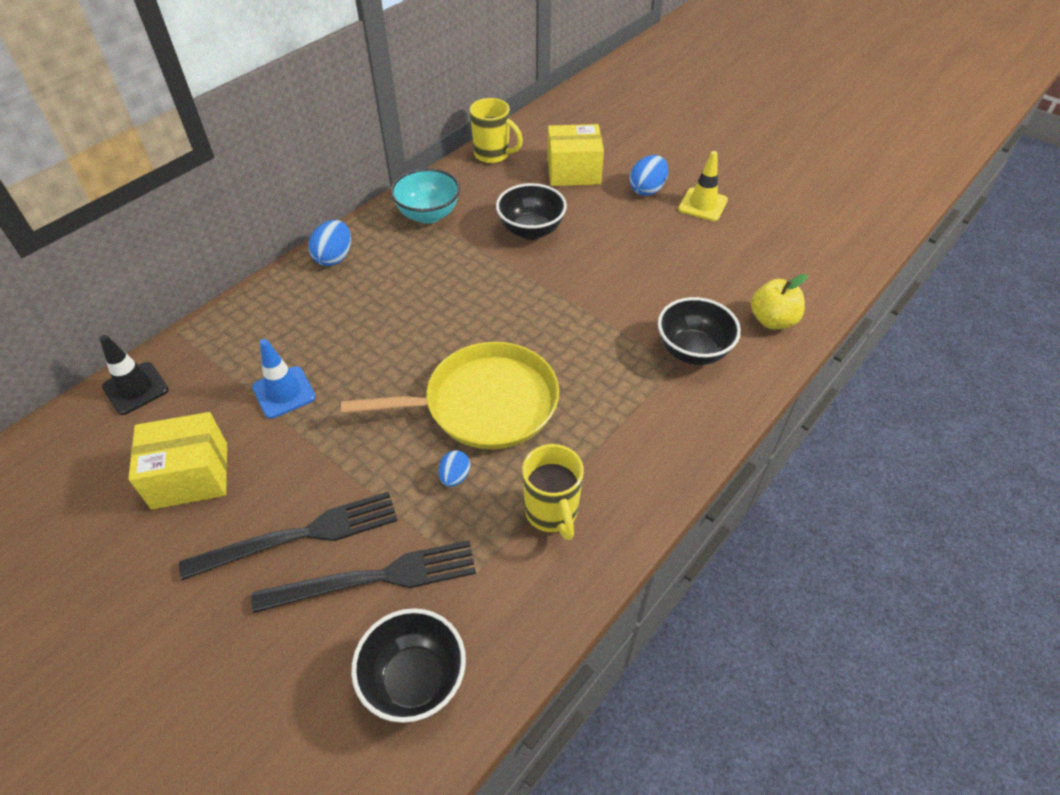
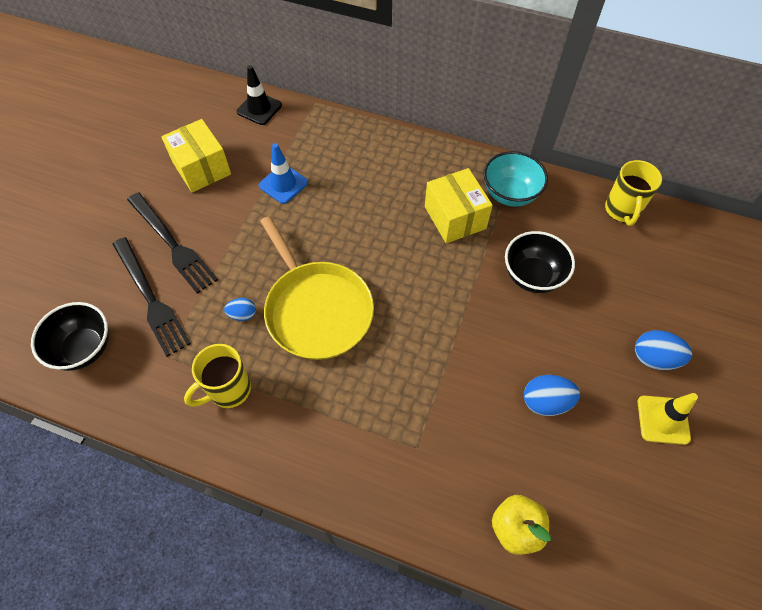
camera: 70 degrees right, 10 degrees up
(334, 257) = (426, 155): blue egg -> blue egg (546, 402)
(573, 172) = (640, 284): yellow box -> yellow box (455, 217)
(692, 351) = (439, 457): black bowl -> none

